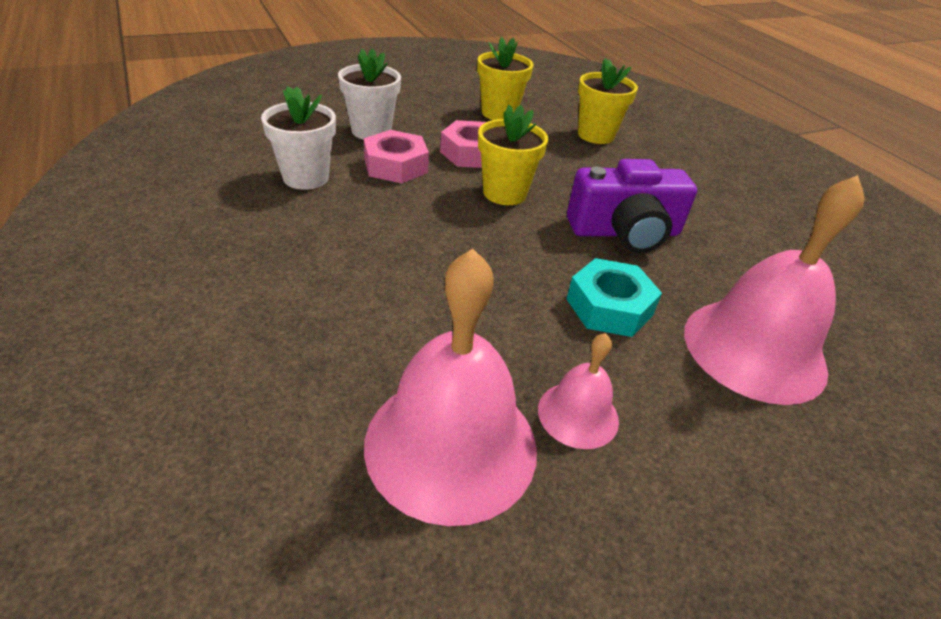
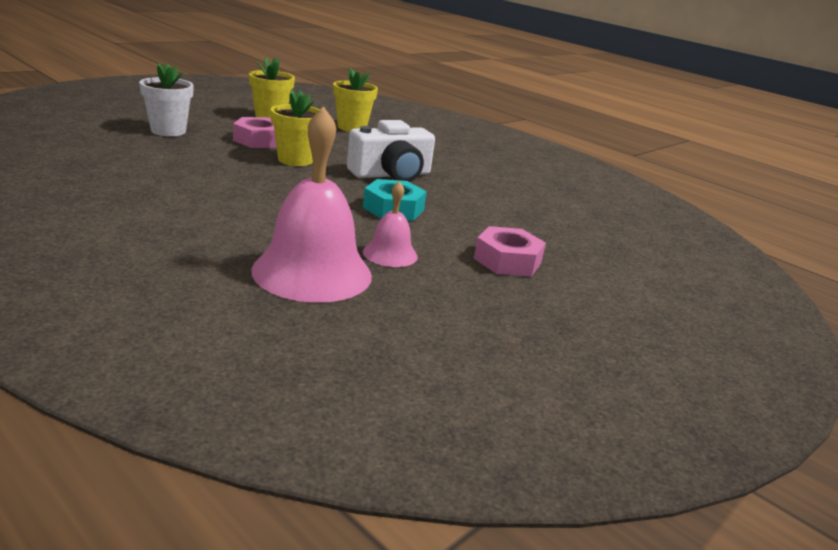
camera: 20 degrees left, 15 degrees down
(306, 178) = (128, 158): white flower pot -> none
(395, 166) = (200, 149): pink nut -> pink nut (507, 261)
(625, 232) = (391, 175): purple camera -> white camera
(754, 349) = (492, 220): pink bell -> none

